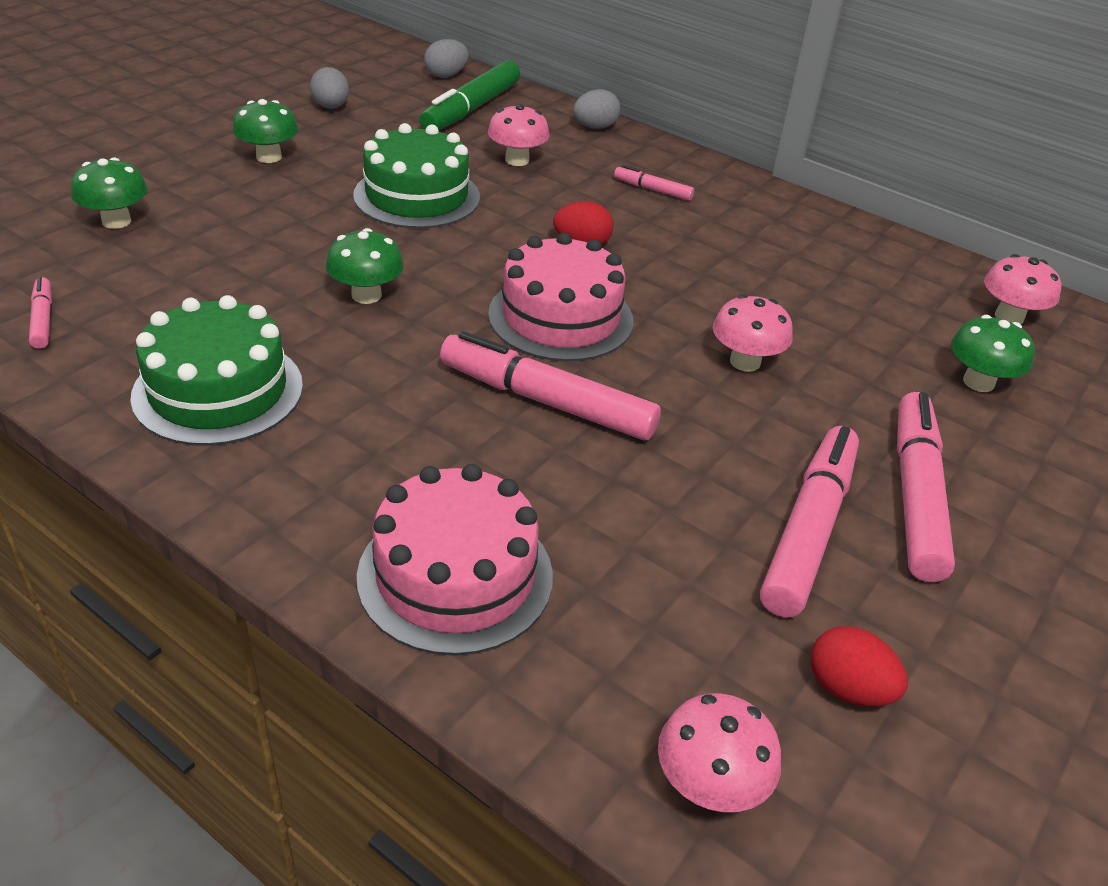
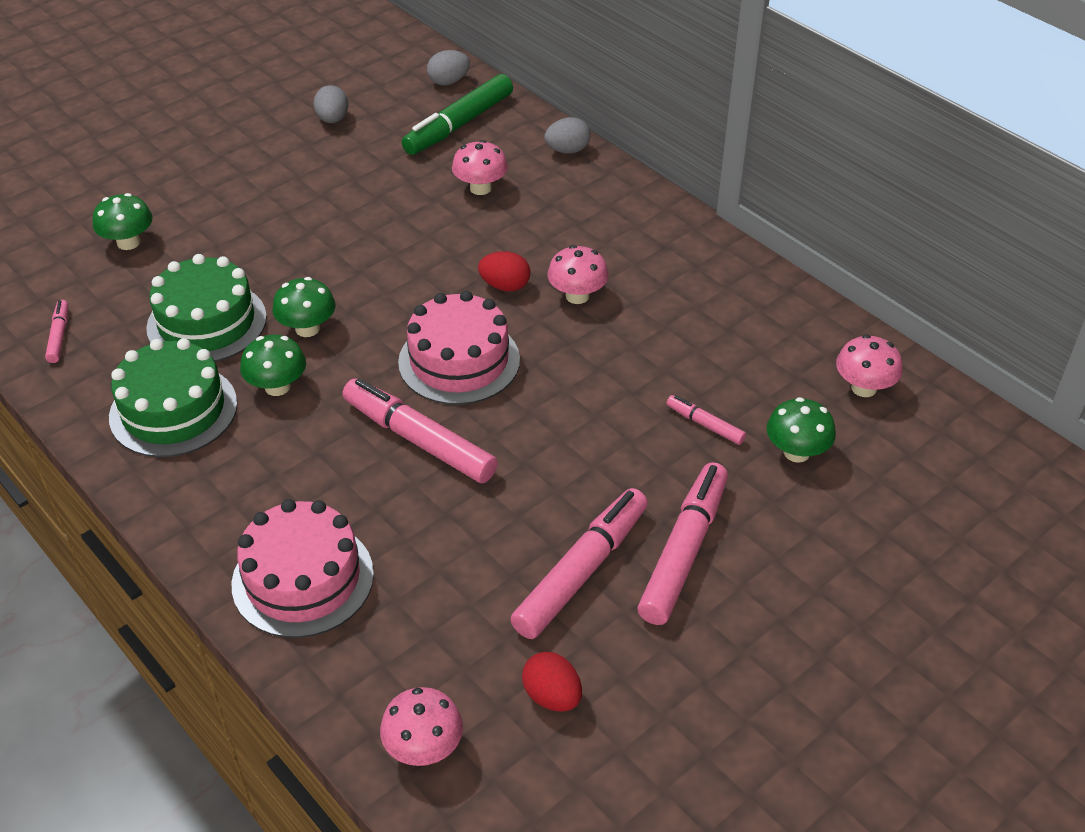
camera: 15 degrees right, 5 degrees up
(269, 157) = (264, 177): green mushroom -> green mushroom (277, 387)
(417, 196) = (378, 226): green cake -> green cake (207, 322)
(653, 190) = (593, 227): pink marker -> pink marker (705, 424)
(745, 362) = (598, 416): pink mushroom -> pink mushroom (577, 296)

